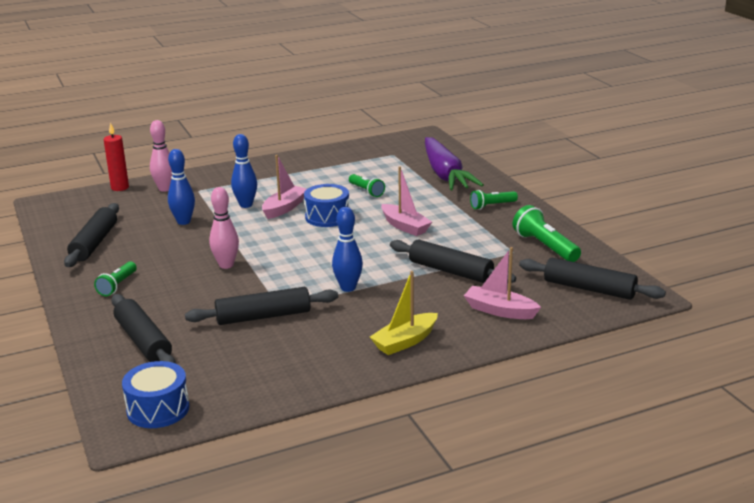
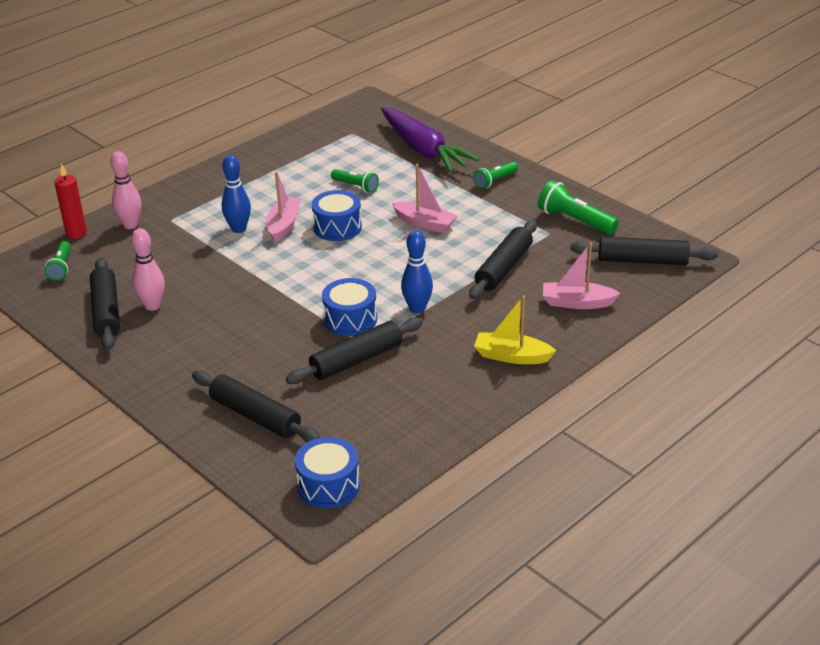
camera: 20 degrees left, 10 degrees up
(117, 285) = (175, 358): green flashlight -> green flashlight (61, 267)
(183, 222) = (186, 264): blue bowling pin -> none
(226, 265) = (273, 308): pink bowling pin -> pink bowling pin (152, 306)
(283, 285) = (350, 319): none -> blue drum
(405, 341) = (512, 356): yellow boat -> yellow boat turned 75 degrees clockwise
(450, 271) = (503, 268): black rolling pin -> black rolling pin turned 75 degrees counterclockwise

